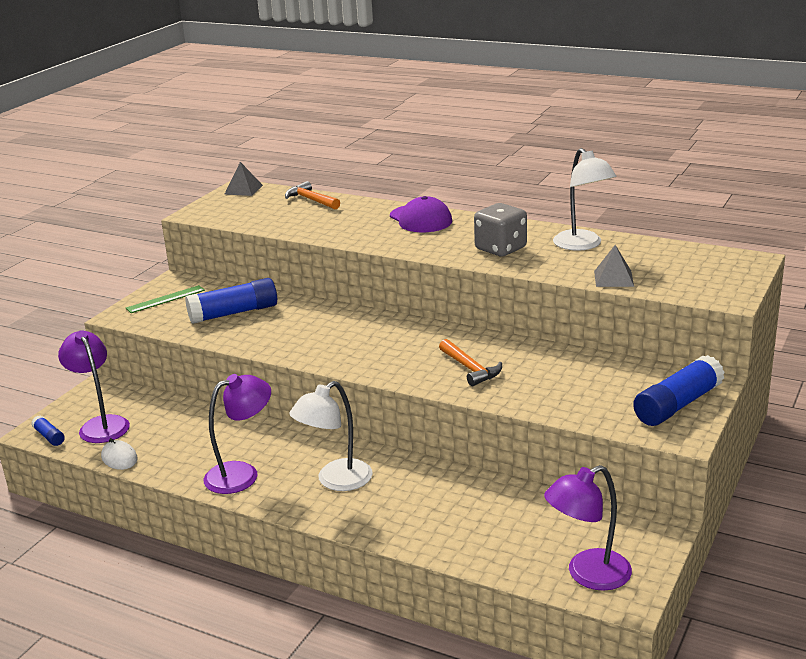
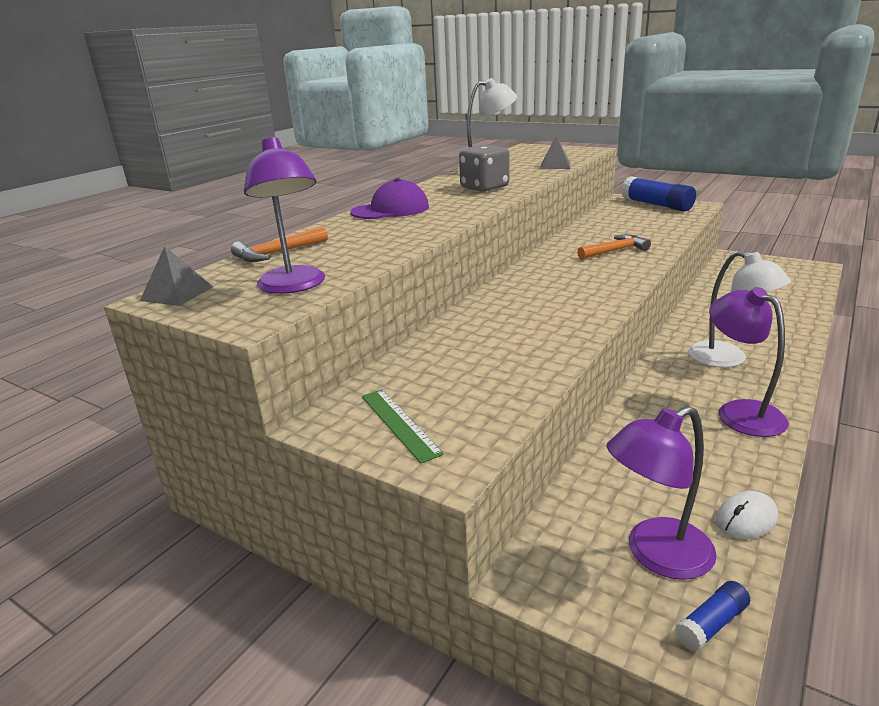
camera: 85 degrees left, 0 degrees up
(234, 313) = (471, 362): blue glue stick -> none
(588, 575) = (797, 275): purple lamp -> purple lamp (294, 286)

